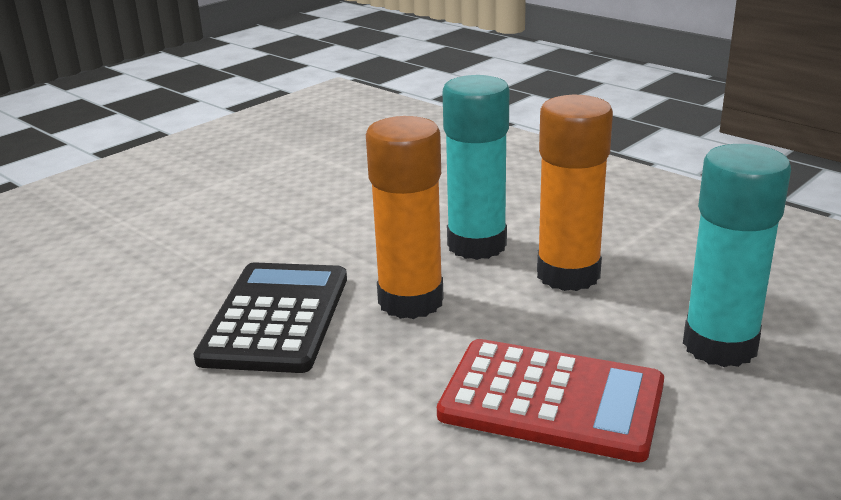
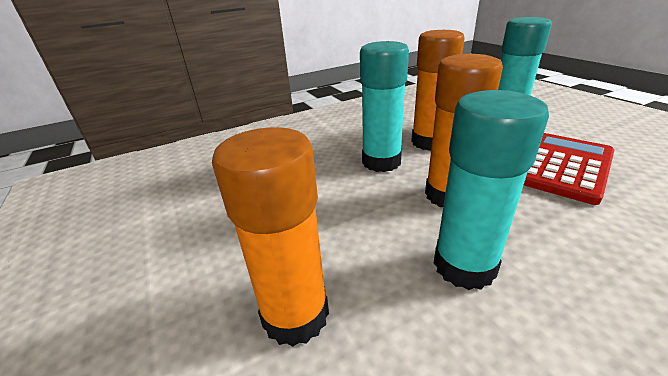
camera: 70 degrees left, 5 degrees up
(198, 246) = (295, 315): none -> orange glue stick
(276, 318) = (464, 266): black calculator -> turquoise glue stick

